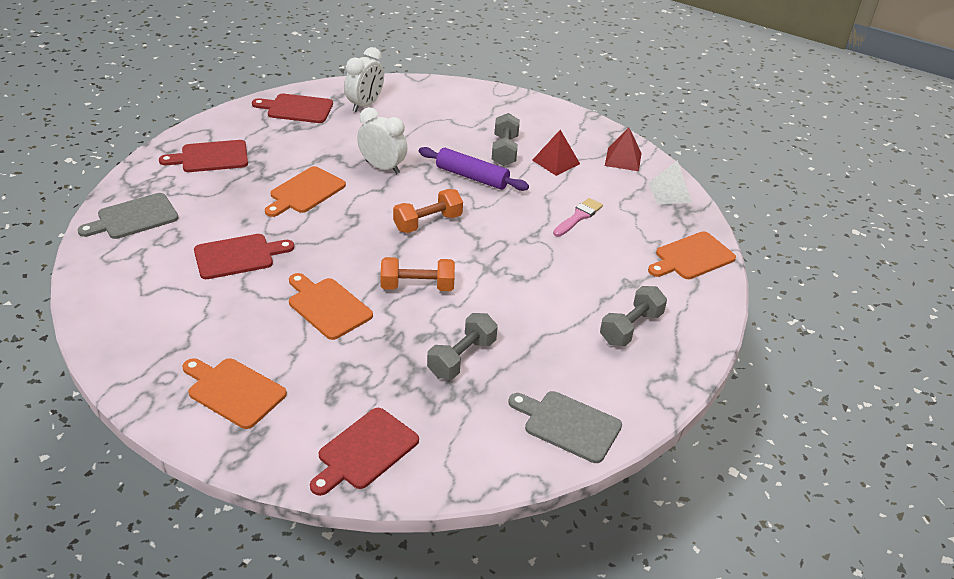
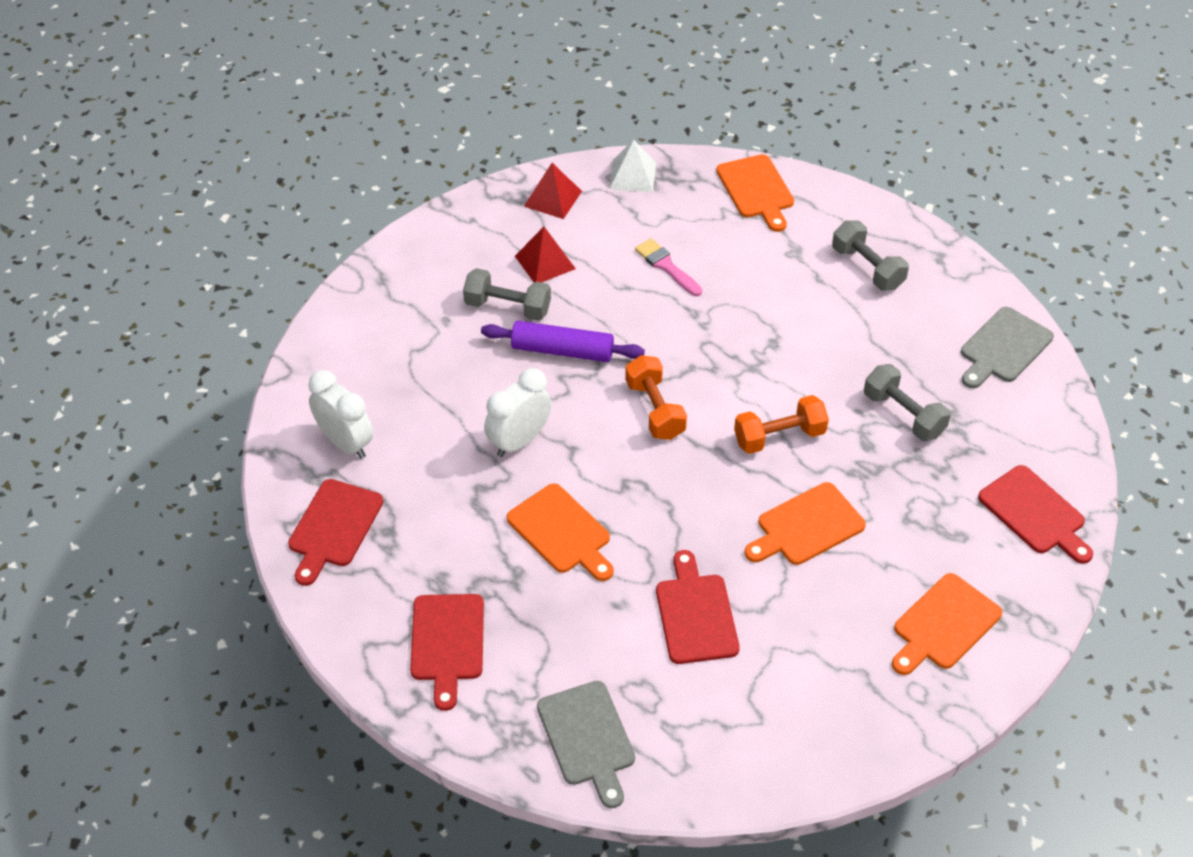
camera: 75 degrees left, 10 degrees up
(417, 286) = (779, 437): orange dumbbell -> orange dumbbell turned 60 degrees clockwise
(472, 177) = (562, 351): purple rolling pin -> purple rolling pin turned 60 degrees clockwise

